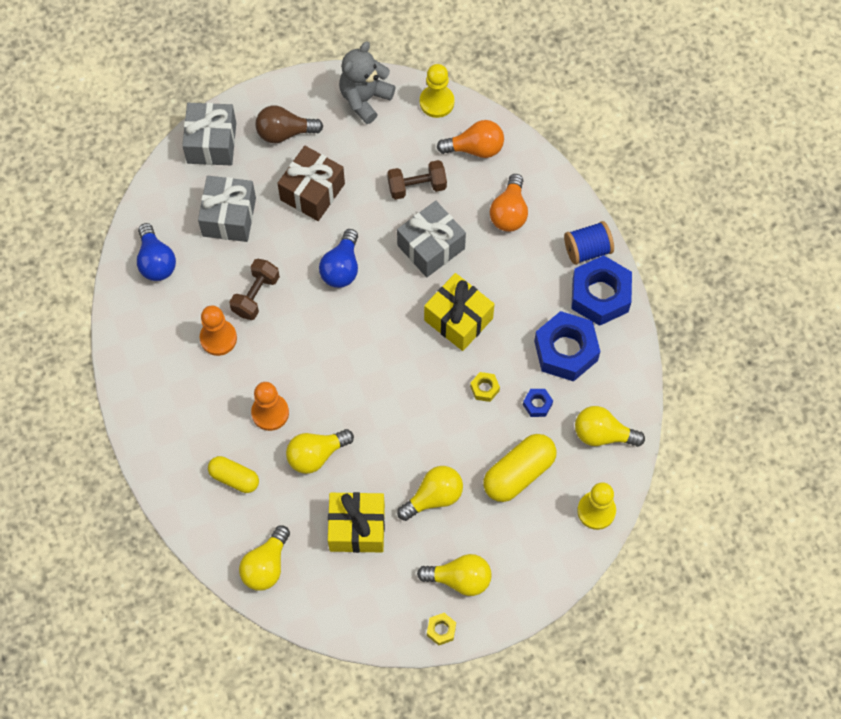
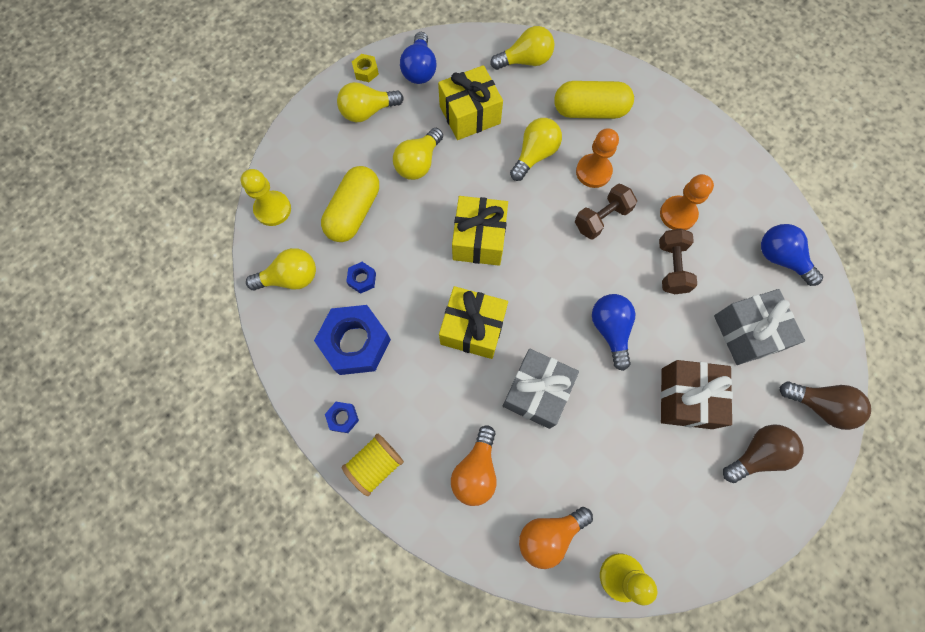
camera: 155 degrees right, 5 degrees up
(211, 143) = (819, 405): grey gift -> brown light bulb
(234, 478) = (590, 110): yellow capsule -> yellow capsule, size x1.56
(266, 565) = (525, 61): yellow light bulb -> yellow light bulb turned 75 degrees clockwise
(365, 98) = (701, 540): grey teddy bear -> none
(382, 606) = (420, 69): none -> blue light bulb
(413, 395) = (479, 239): none -> yellow gift
(417, 186) = (586, 455): brown dumbbell -> brown dumbbell (601, 218)
(484, 388) = (417, 273): yellow nut -> none
(509, 212) = (476, 471): orange light bulb -> orange light bulb turned 150 degrees counterclockwise
(587, 250) = (375, 464): blue spool -> yellow spool
(600, 295) = (343, 418): blue nut -> blue nut, size x0.44

